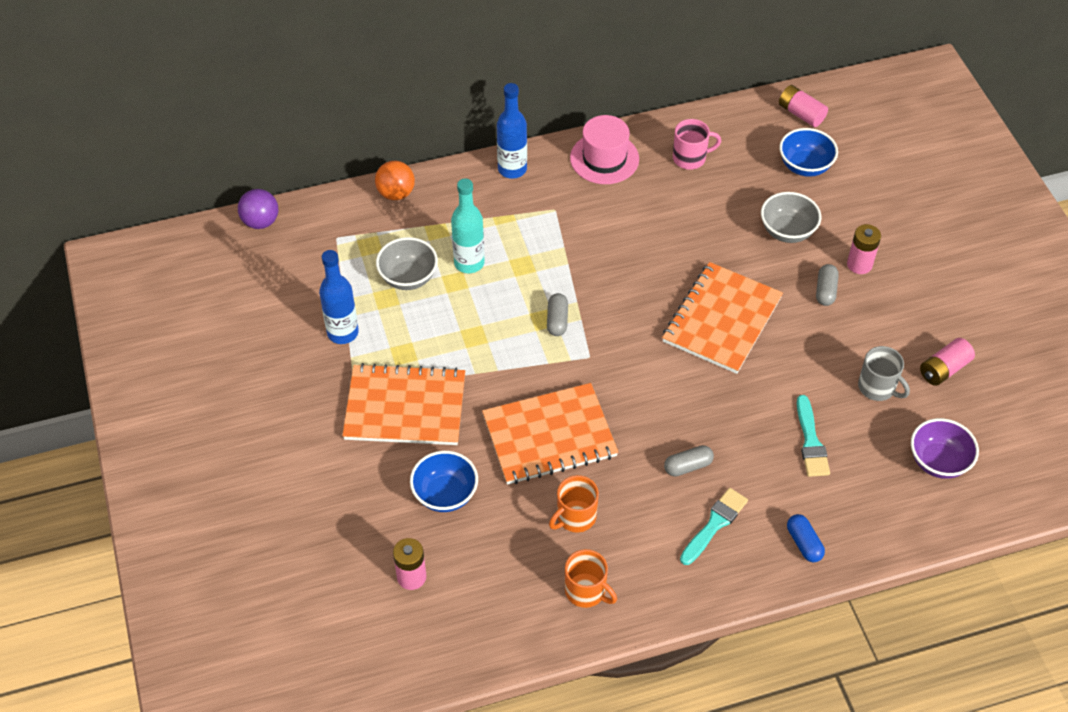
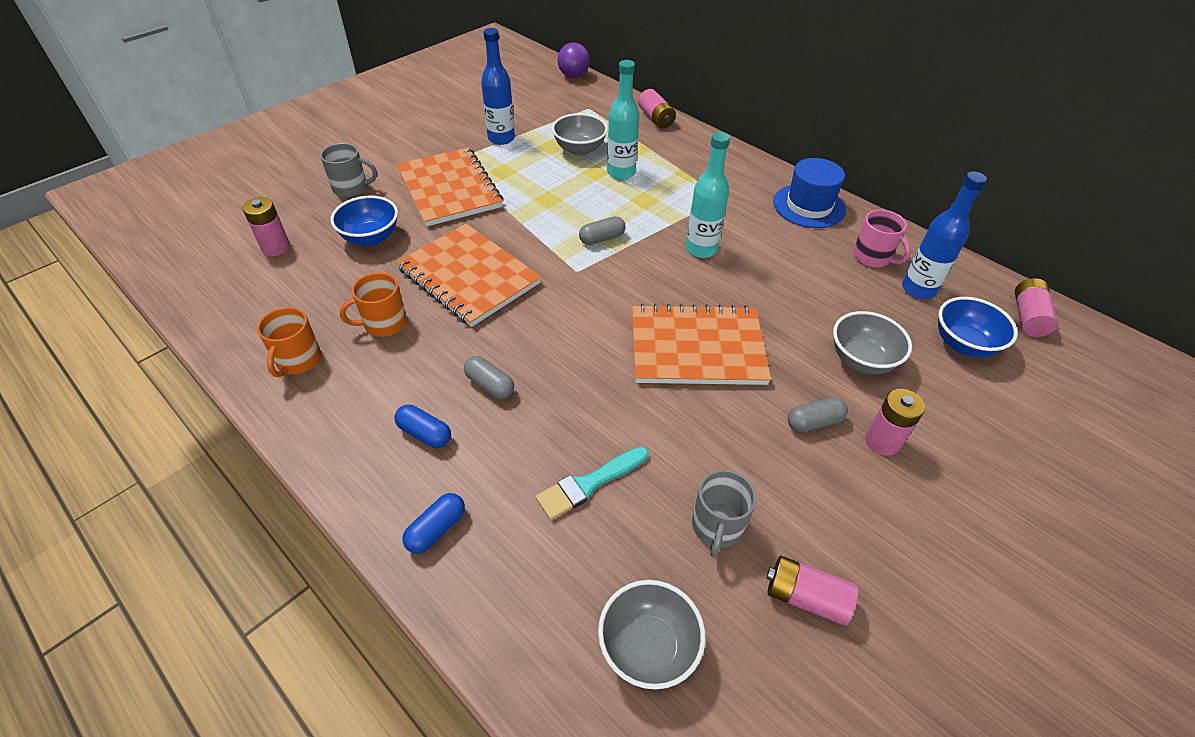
camera: 60 degrees right, 5 degrees down
(348, 489) = (351, 188): none -> grey mug
(396, 193) = (655, 118): orange ball -> pink battery
(512, 169) = (740, 162): blue bottle -> blue bottle (918, 289)
(575, 517) = (384, 323): orange mug -> orange mug turned 45 degrees counterclockwise
(604, 158) = (809, 206): pink hat -> blue hat
(614, 260) = (701, 249): none -> turquoise bottle
(714, 524) = (425, 433): turquoise brush -> blue capsule
(938, 461) = (648, 647): purple bowl -> grey bowl

